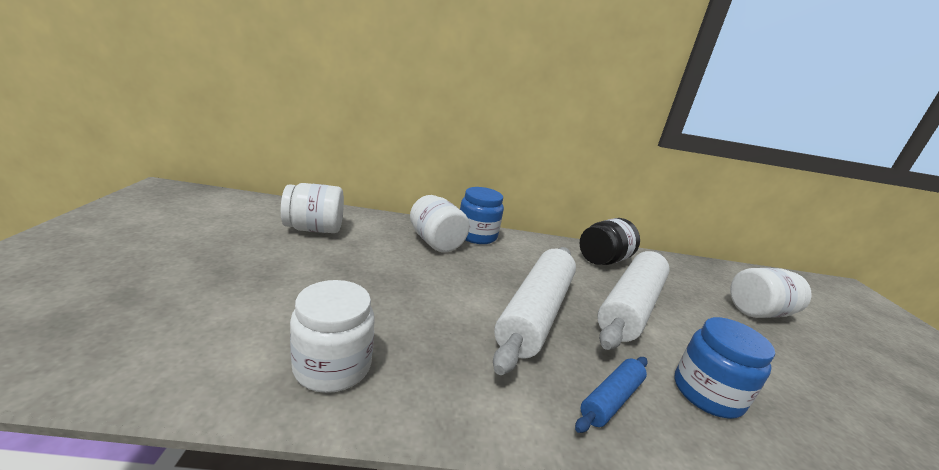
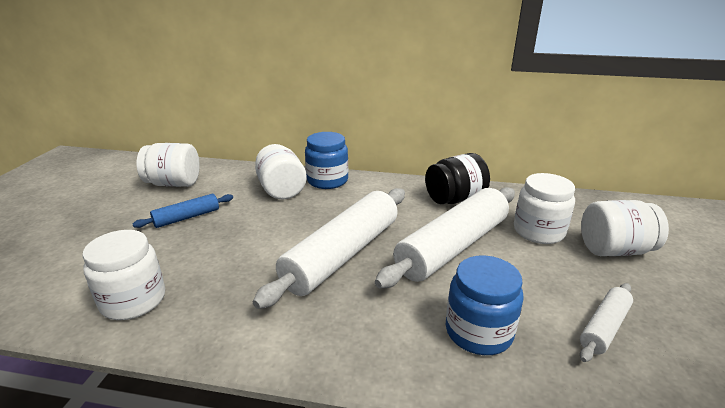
camera: 15 degrees right, 5 degrees up
(611, 399) = (368, 333): blue rolling pin -> blue rolling pin (187, 217)
(690, 293) = (538, 231): none -> white jar
(801, 385) = (604, 327): none -> white rolling pin

